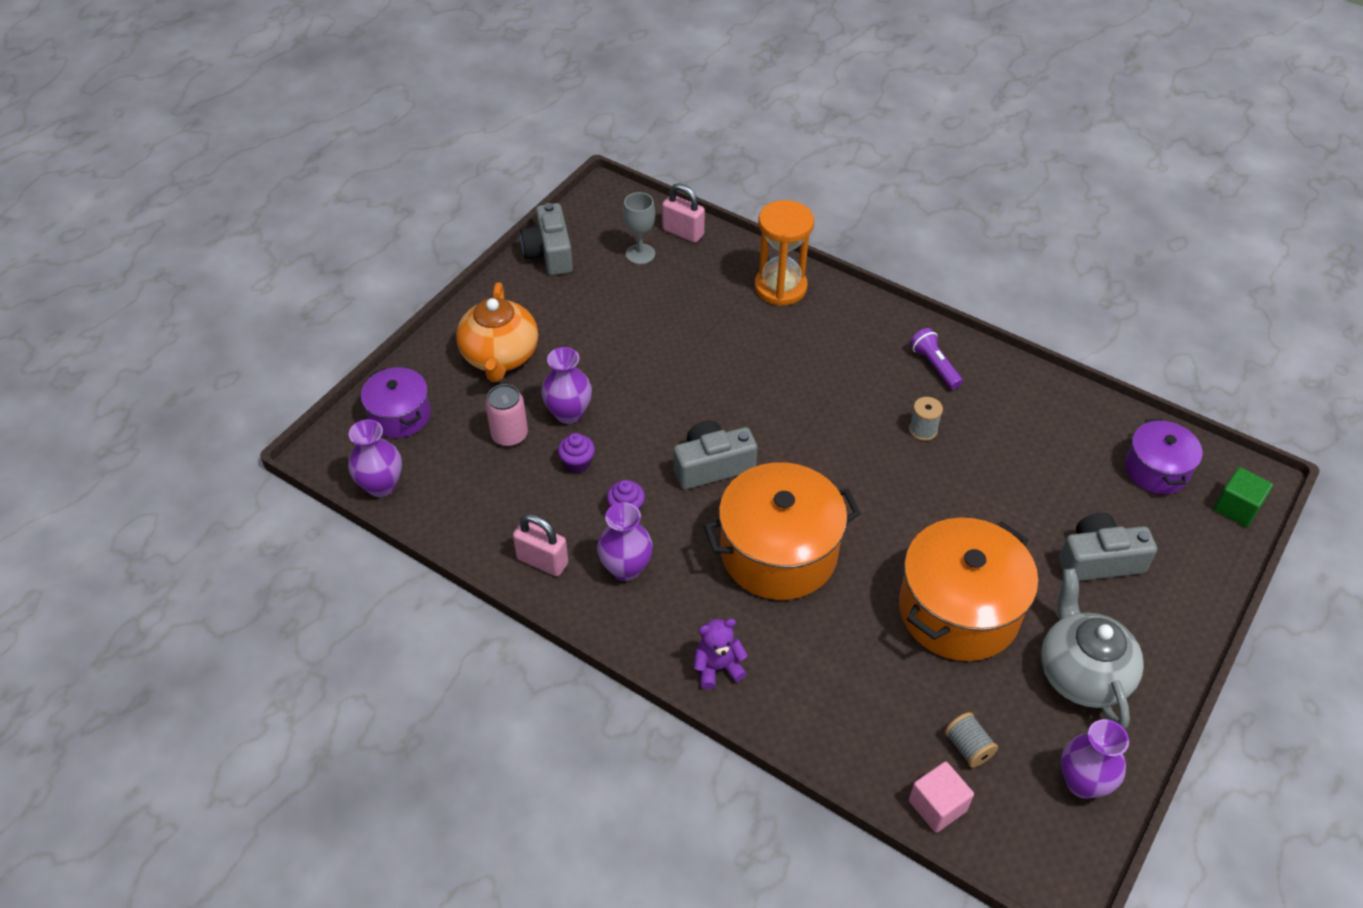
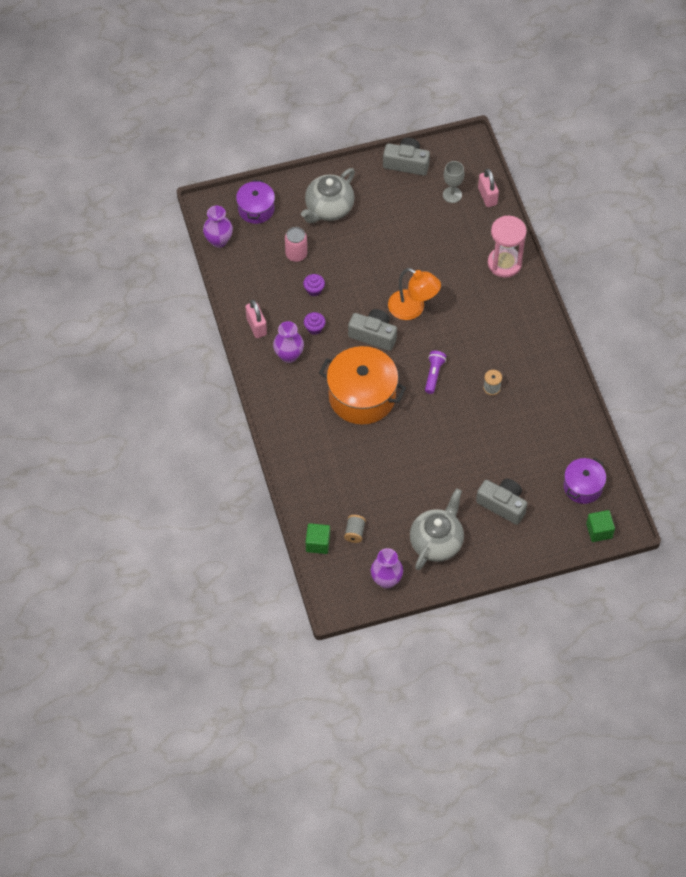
camera: 40 degrees right, 10 degrees up
(500, 357) = (328, 208): orange teapot -> grey teapot
(549, 253) = (406, 163): grey camera -> grey camera turned 75 degrees clockwise
(568, 413) = (333, 261): purple vase -> none
(718, 668) = (285, 426): purple teddy bear -> none
(729, 404) = (413, 309): none -> orange lamp
(780, 287) = (504, 263): orange hourglass -> pink hourglass
(934, 366) = (535, 360): purple flashlight -> purple flashlight (433, 374)
(937, 806) = (318, 543): pink cube -> green cube
(959, 610) = (413, 478): orange pot -> none

